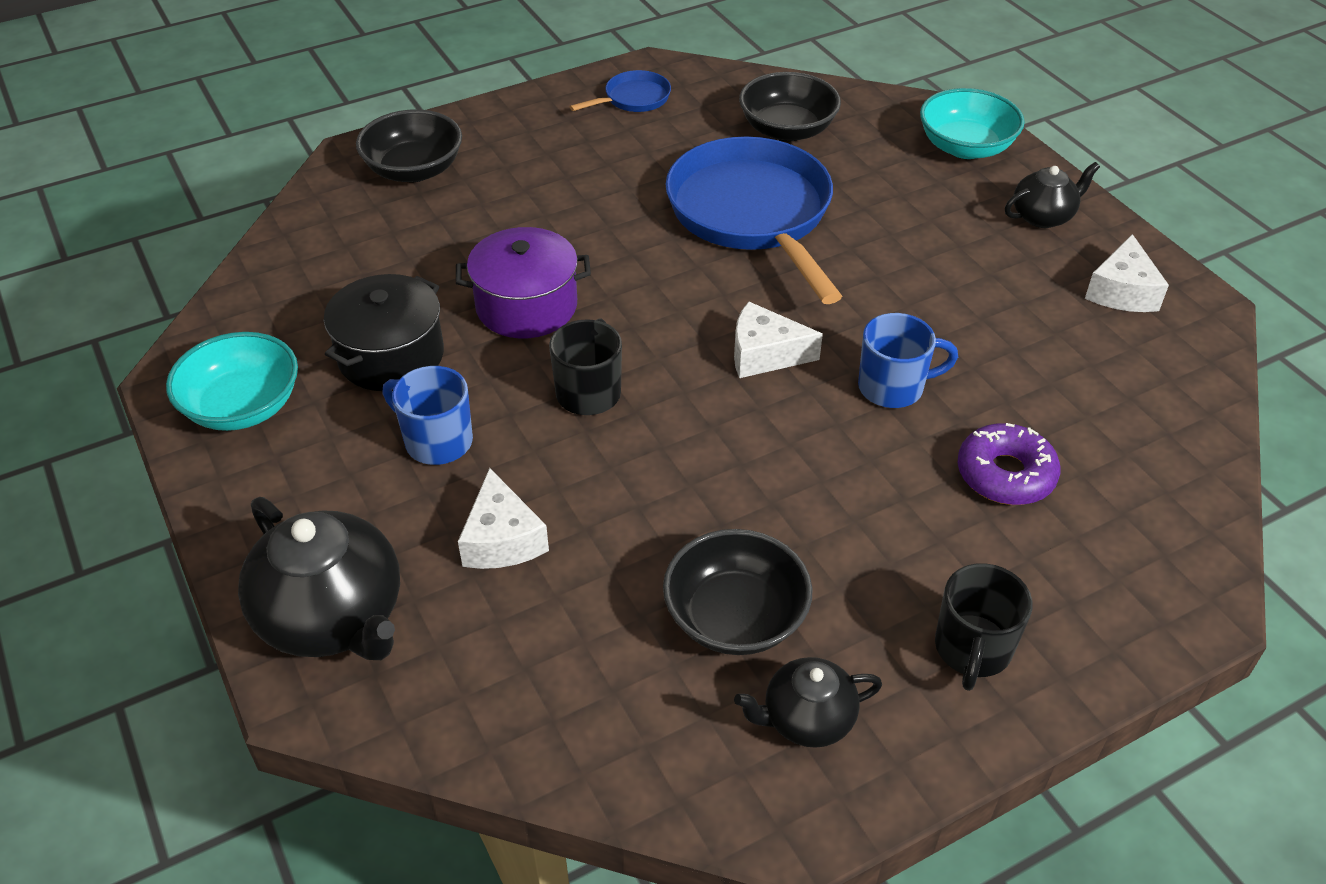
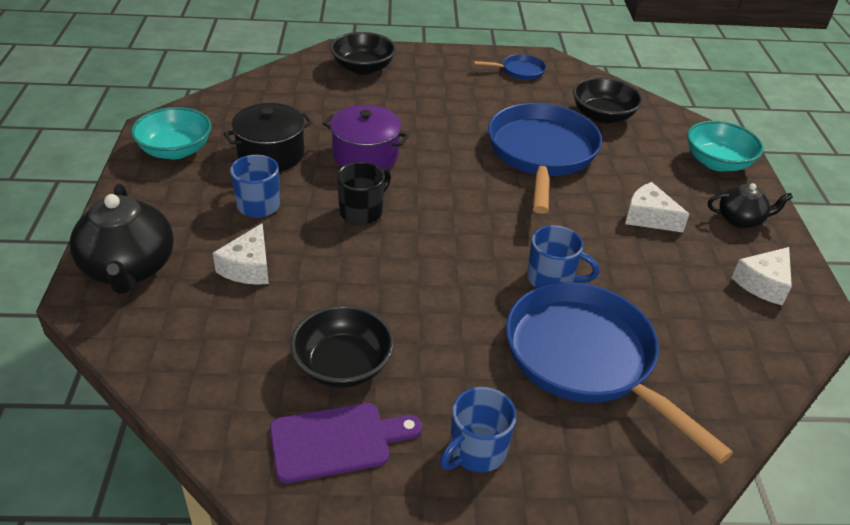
camera: 25 degrees right, 5 degrees down
(764, 354) = (484, 230): white cheese -> white cheese (649, 217)
(806, 719) = (337, 441): black teapot -> purple cutting board
(972, 650) = (476, 451): black mug -> blue mug
(1005, 474) = (586, 359): purple donut -> blue pan

